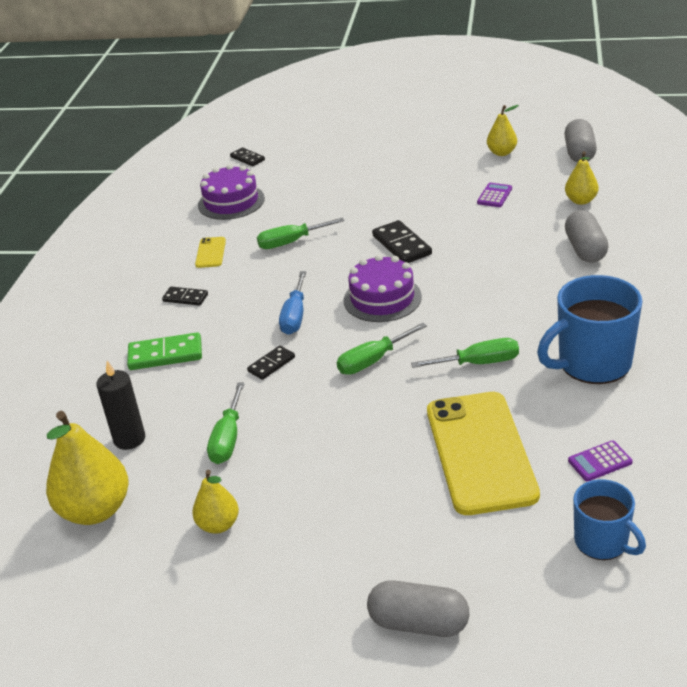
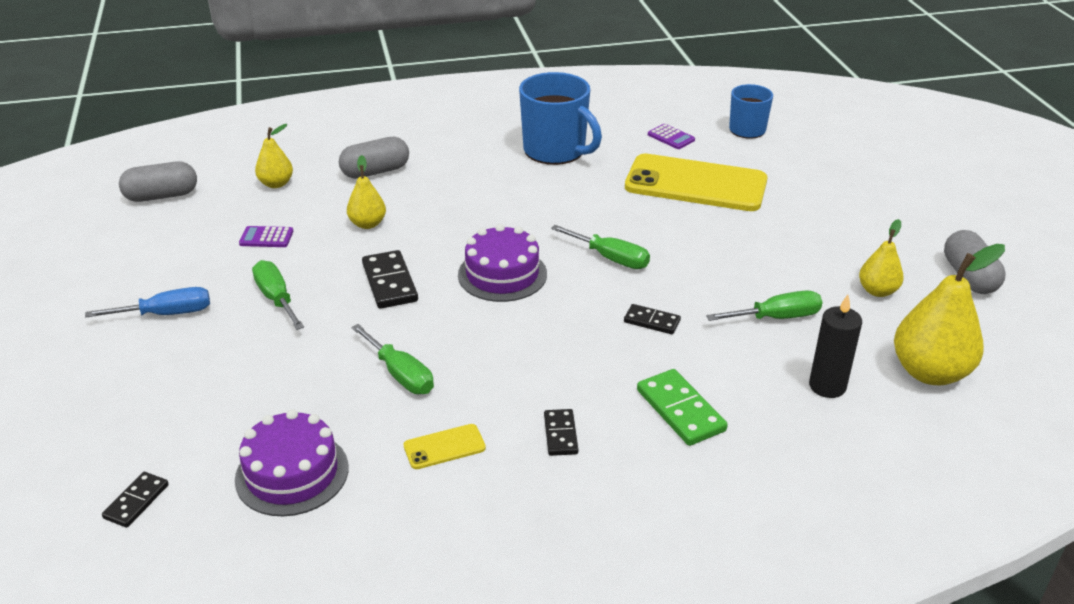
camera: 115 degrees left, 0 degrees up
(295, 316) = (560, 328): blue screwdriver -> blue screwdriver (167, 314)
(402, 245) = (389, 282): black domino -> black domino turned 60 degrees counterclockwise
(418, 623) = (876, 182): grey capsule -> grey capsule (969, 277)
(479, 363) = (583, 201): green screwdriver -> green screwdriver (276, 298)
(480, 452) = (695, 184): yellow phone -> yellow phone turned 45 degrees clockwise
(502, 153) = (152, 248): yellow pear -> yellow pear (367, 224)

